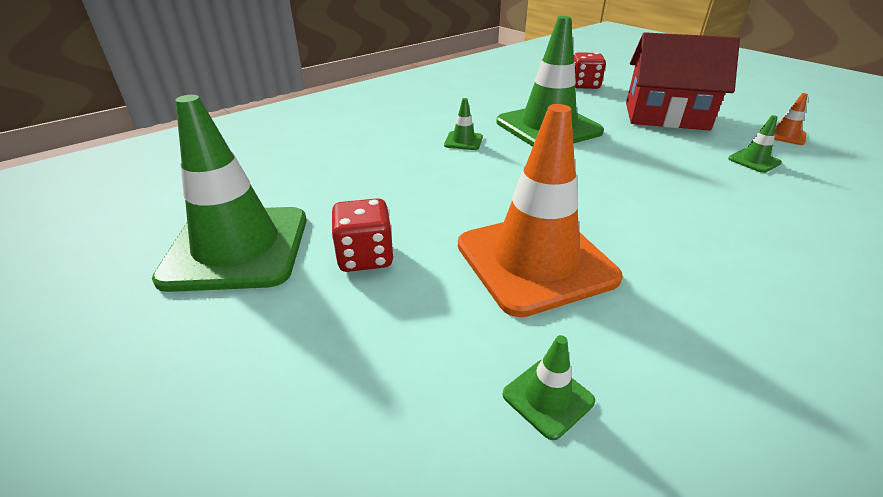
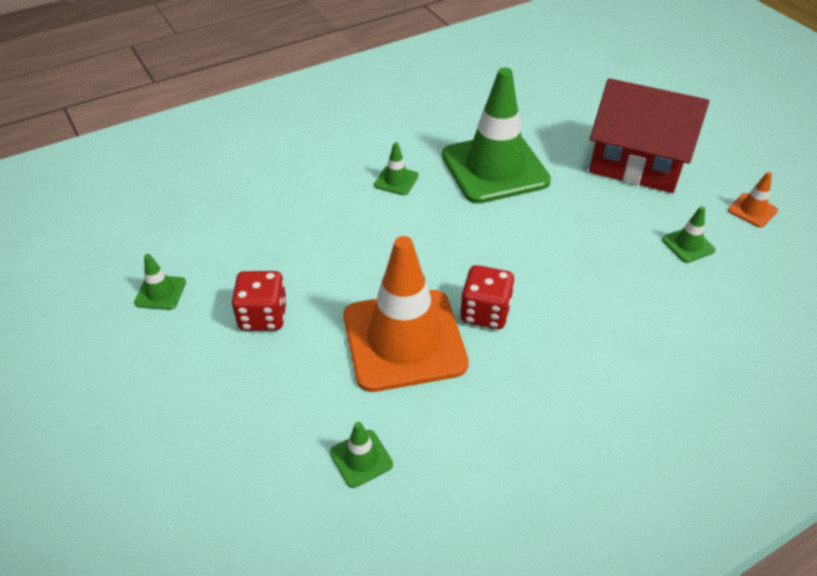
camera: 10 degrees right, 10 degrees up
(237, 248) = (160, 292): green traffic cone -> green traffic cone, size x0.40
(584, 85) = (572, 99): red dice -> red dice (485, 312)

